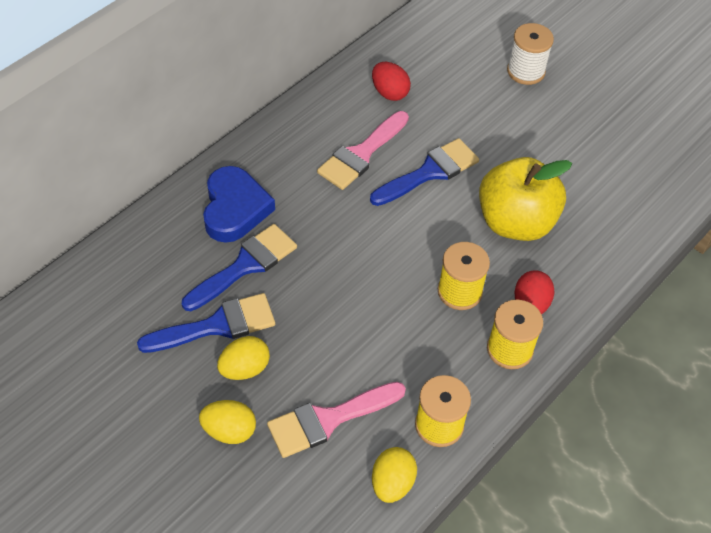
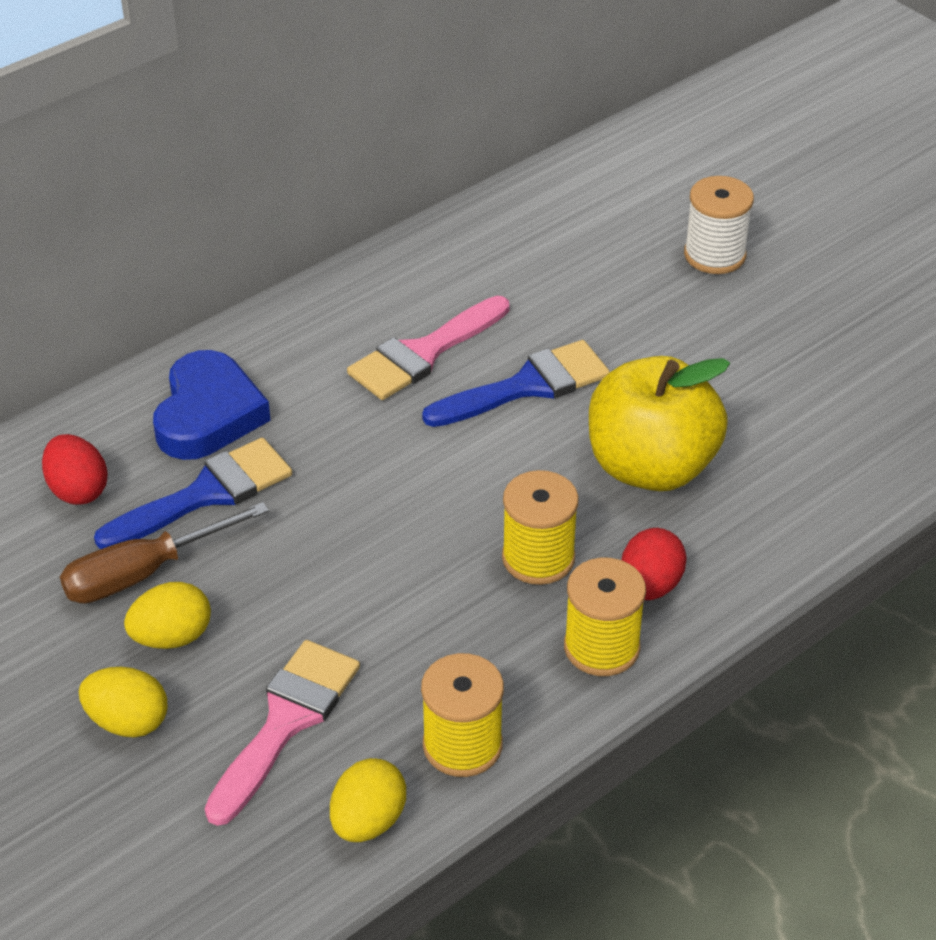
camera: 10 degrees right, 10 degrees down
(217, 325) = (143, 573): blue brush -> brown screwdriver
(328, 420) = (286, 721): pink brush -> pink brush turned 135 degrees clockwise
(389, 93) = (488, 271): red egg -> red egg (78, 490)

